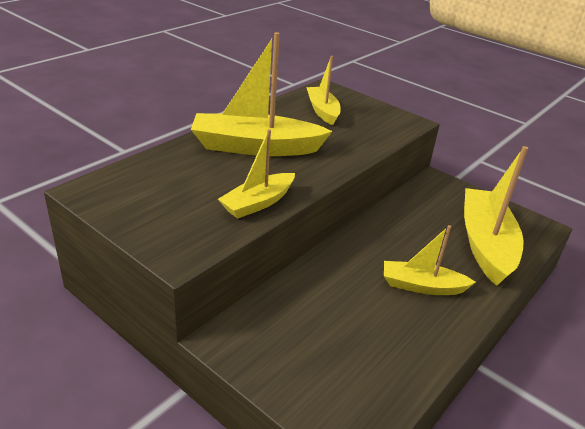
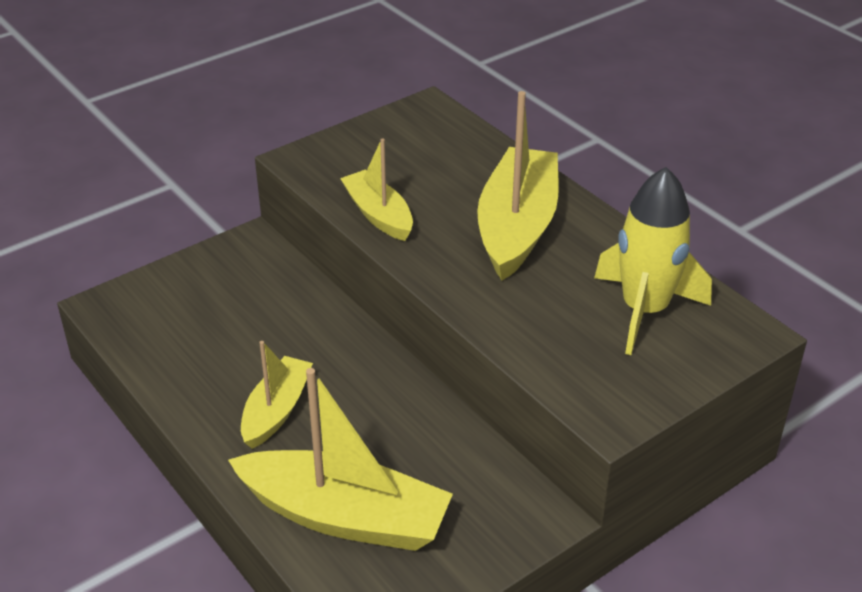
camera: 105 degrees right, 5 degrees up
(322, 111) = (644, 311): yellow boat -> yellow rocket

